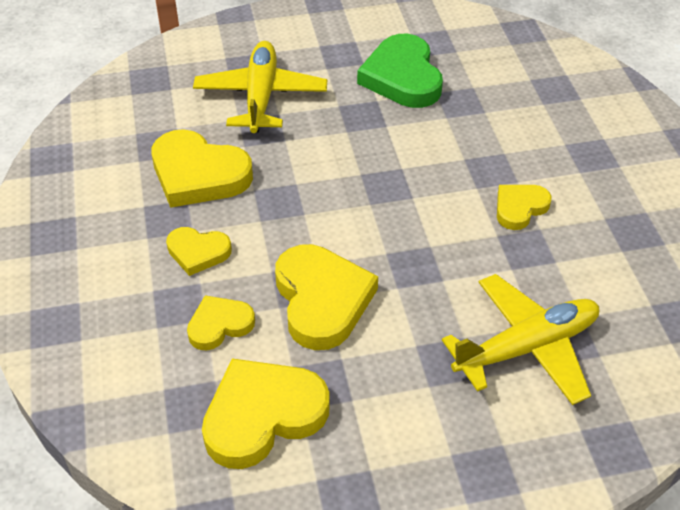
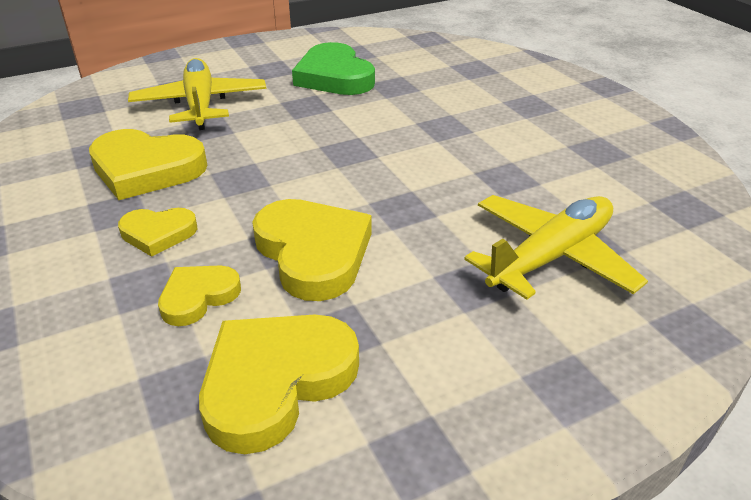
camera: 15 degrees left, 10 degrees down
(520, 208) = (485, 149): yellow heart -> none

